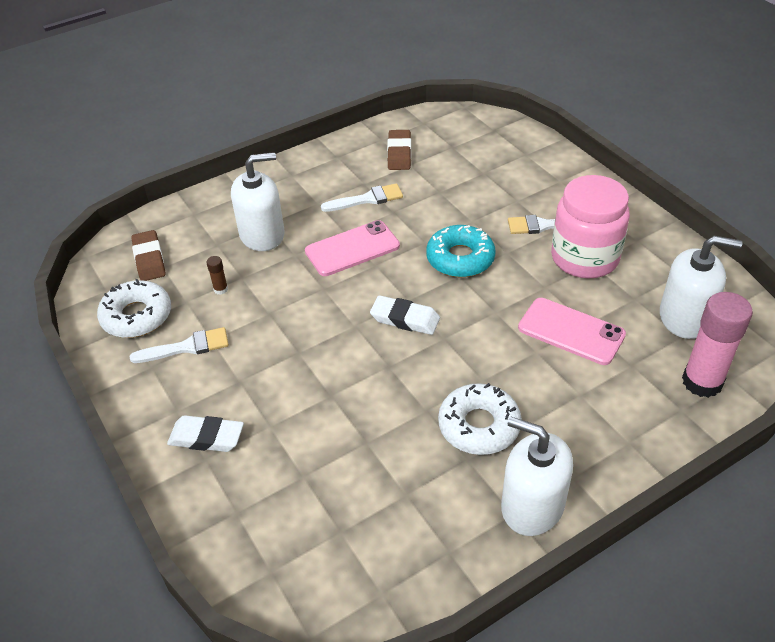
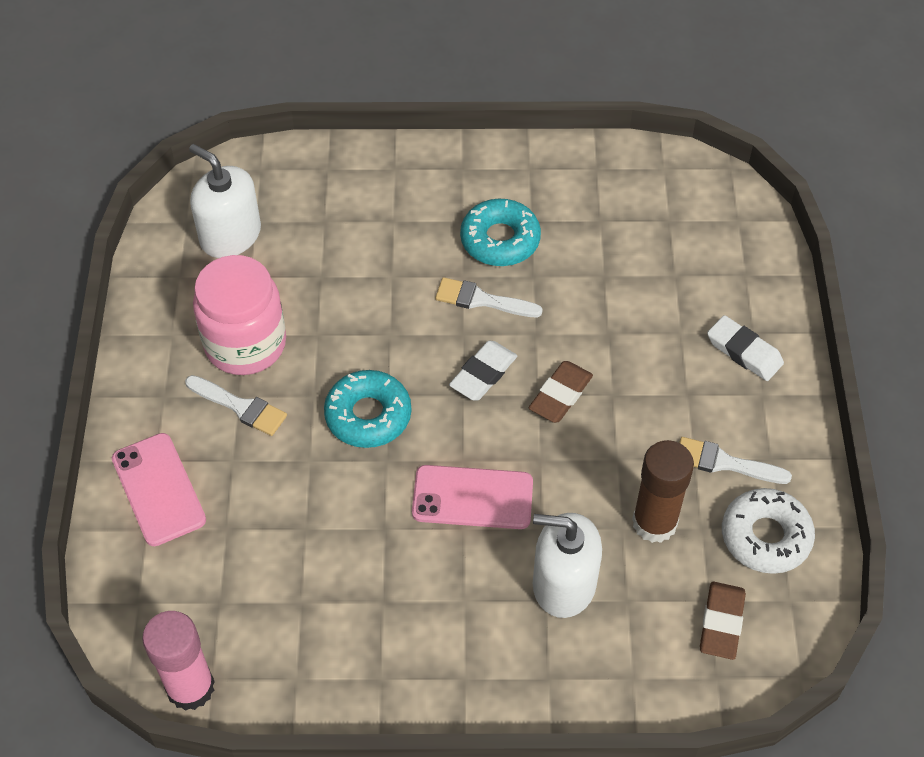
camera: 150 degrees left, 10 degrees up
(221, 289) = (654, 523): brown glue stick -> brown glue stick, size x2.42
(367, 199) = (400, 569): white brush -> white brush (481, 300)
(399, 153) = (296, 632): brown eraser -> brown eraser (560, 395)
(405, 319) = (483, 374): white eraser -> white eraser turned 75 degrees clockwise
(479, 426) = (500, 240): white donut -> turquoise donut
(532, 506) = (511, 166): white soap dispenser -> none
(571, 331) = (342, 277): pink phone -> pink phone (158, 489)
(702, 382) = (286, 179): pink glue stick -> pink glue stick (190, 687)

